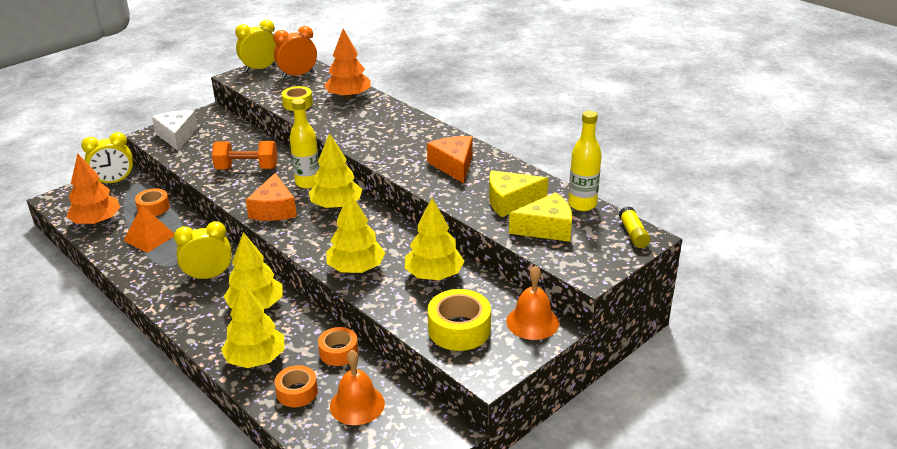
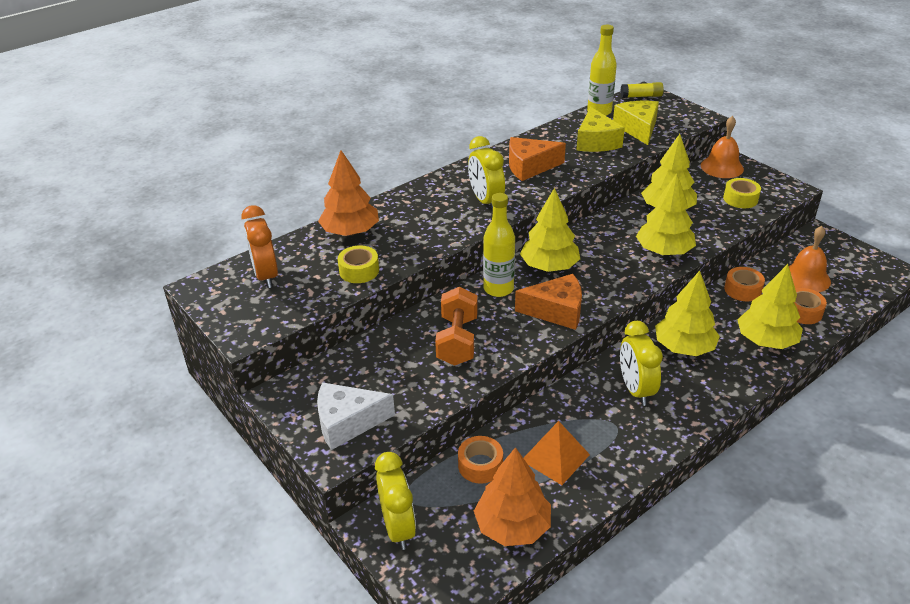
camera: 85 degrees left, 5 degrees up
(260, 68) = (226, 312): yellow clock -> yellow clock (486, 201)
(459, 329) = (740, 199): yellow tape -> yellow tape, size x0.64

